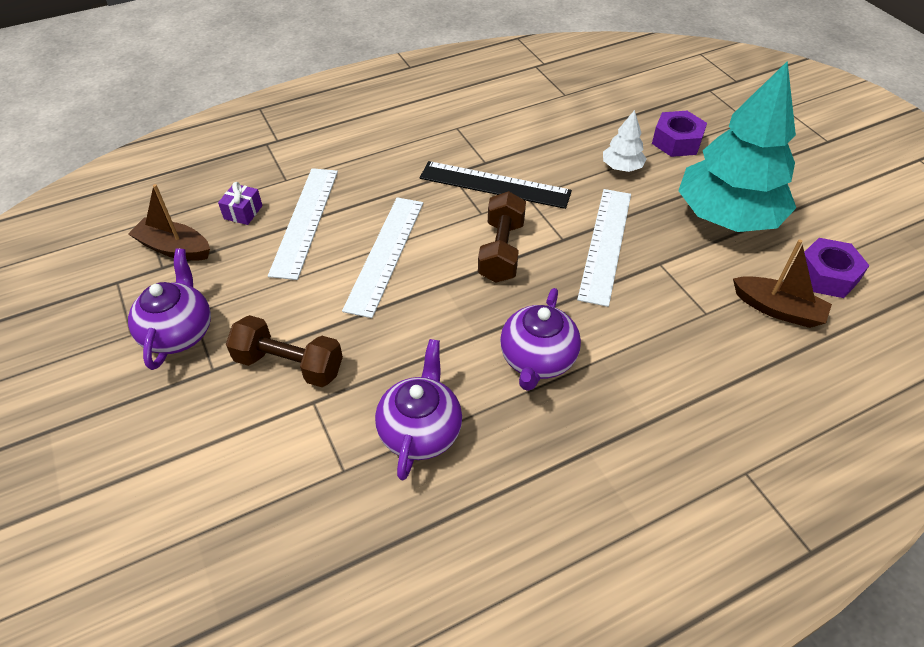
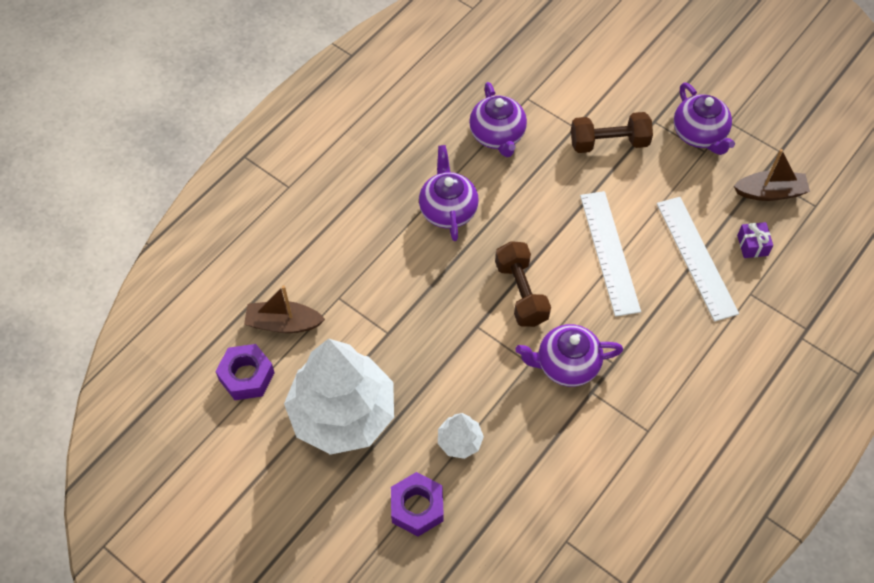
camera: 155 degrees right, 10 degrees up
(494, 185) = (566, 365): black ruler -> purple teapot
(606, 244) = (439, 335): white ruler -> none
(727, 216) = (342, 413): turquoise tree -> white tree

